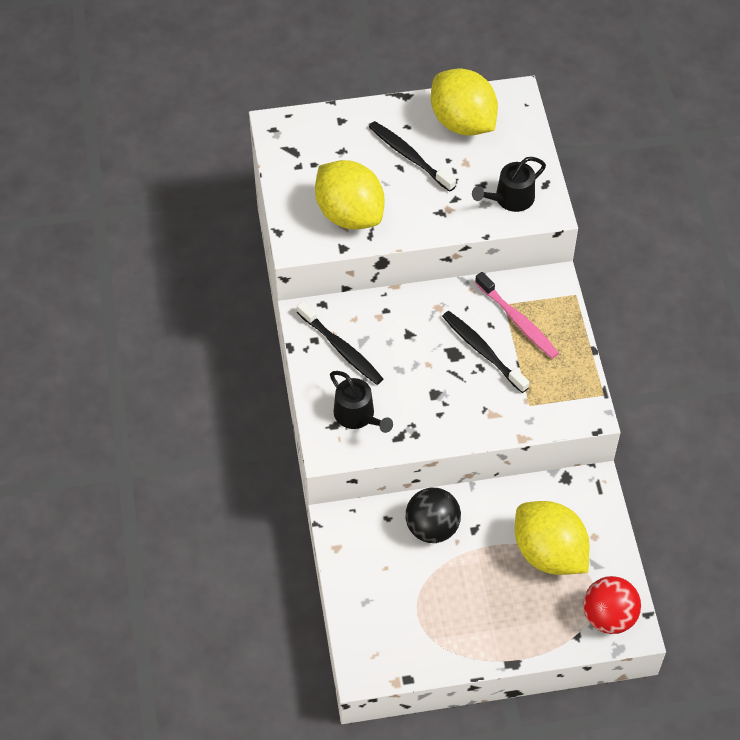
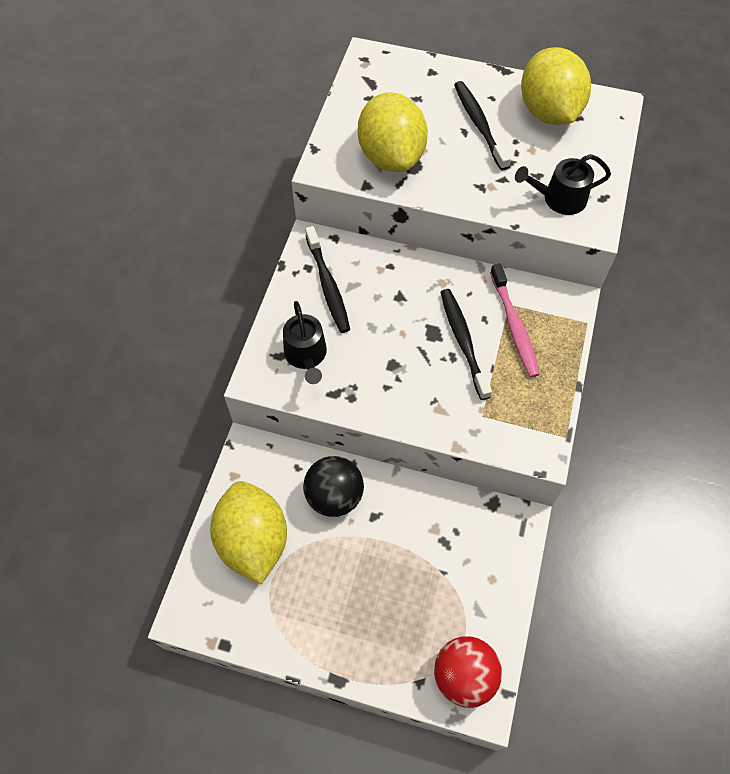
camera: 25 degrees right, 5 degrees up
(549, 553) = (436, 575): yellow lemon -> yellow lemon (253, 540)

